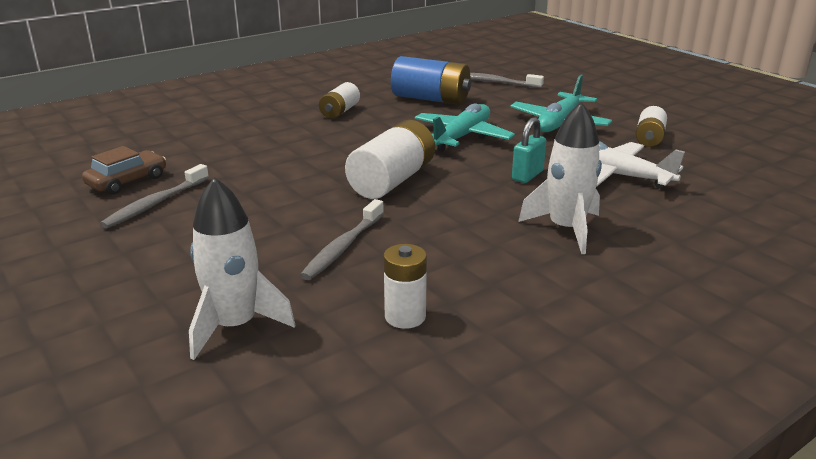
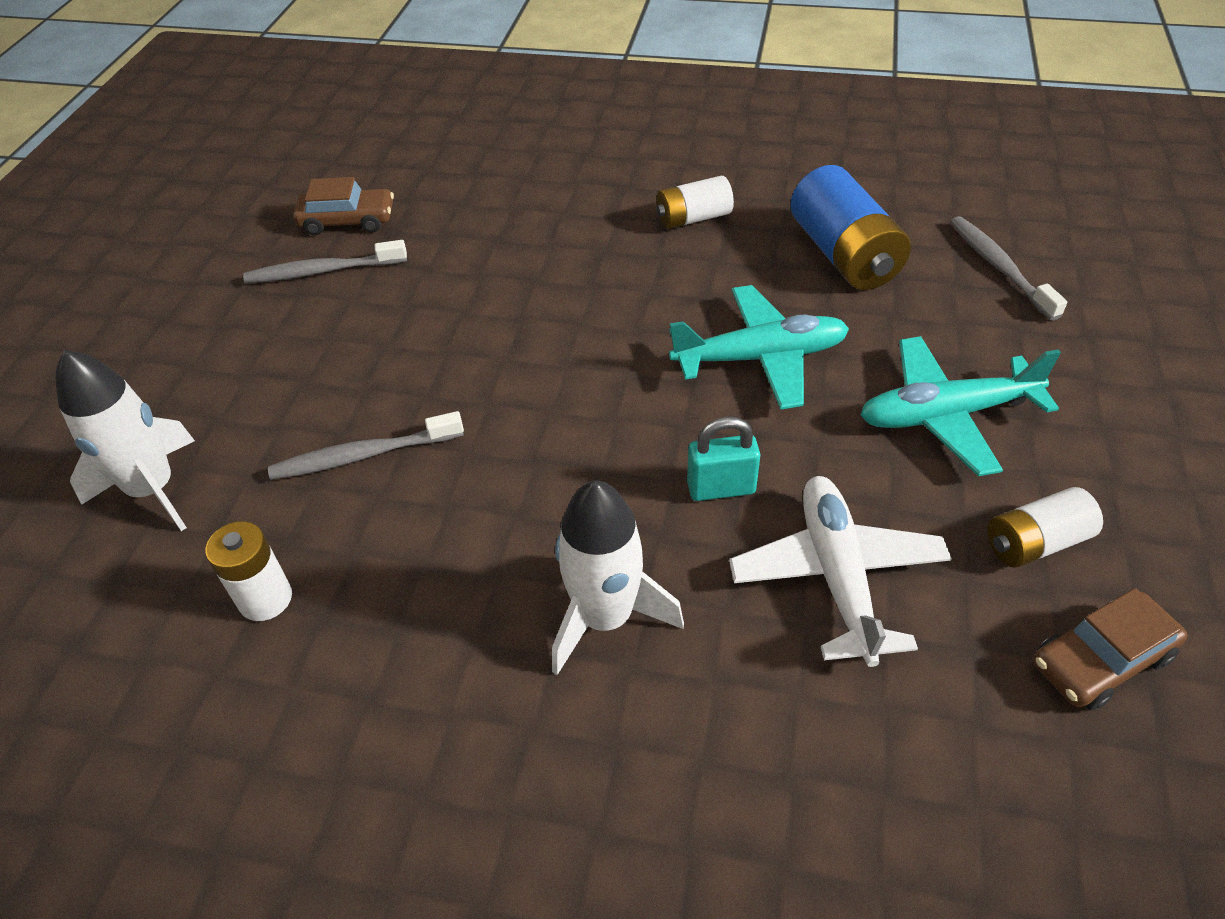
camera: 50 degrees right, 20 degrees up
(392, 180) = (560, 384): white battery -> none
(719, 153) = (1101, 660): none -> brown car

